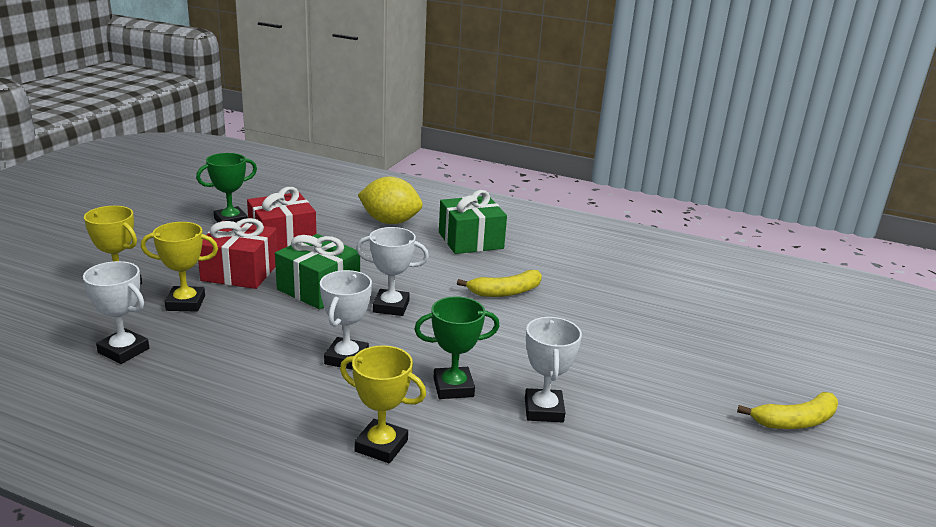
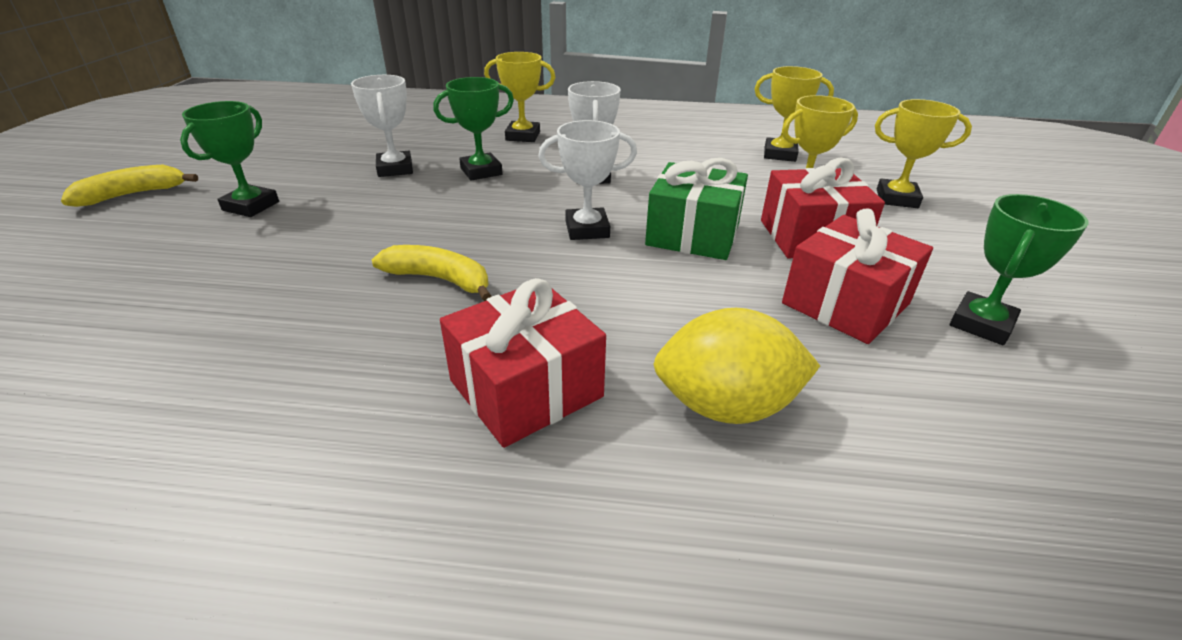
camera: 165 degrees right, 10 degrees up
(123, 351) = (779, 154): white trophy -> yellow trophy
(470, 240) = (526, 389): green gift -> red gift
(505, 292) = (439, 279): yellow banana -> yellow banana turned 60 degrees clockwise
(668, 382) = (251, 206): none -> green trophy

